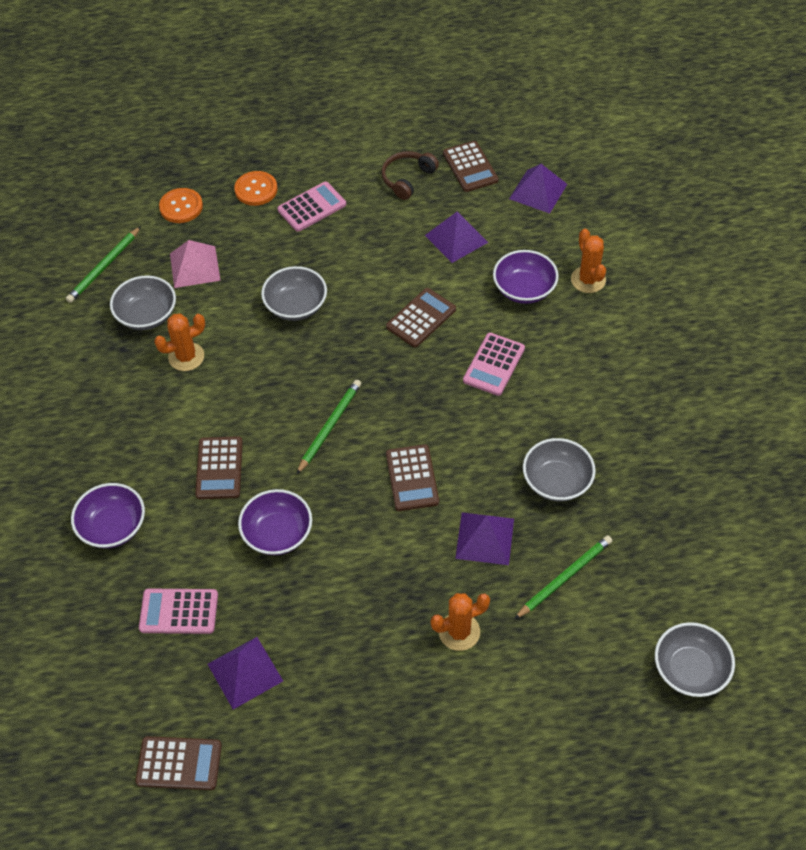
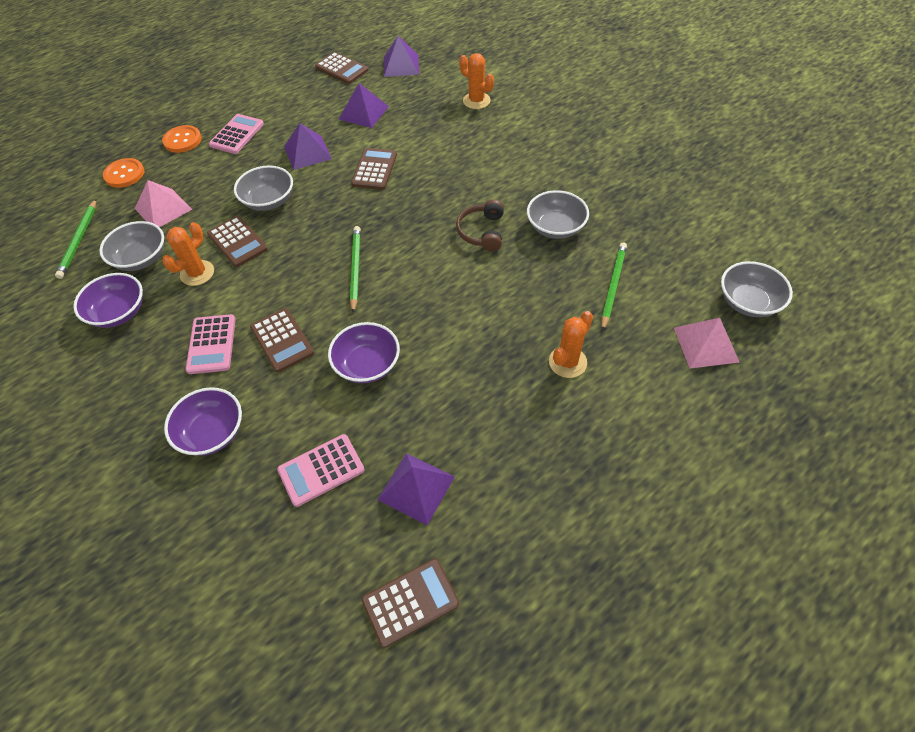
camera: 30 degrees left, 0 degrees up
(407, 179) = (300, 91): brown headphones -> brown headphones (482, 232)
(412, 478) = (447, 274): brown calculator -> brown calculator (237, 242)
(484, 538) = (534, 288): purple pyramid -> purple pyramid (307, 152)
(494, 364) = (451, 175): pink calculator -> pink calculator (212, 344)
(524, 289) = (436, 123): purple bowl -> purple bowl (119, 312)
(607, 689) = (705, 344): none -> pink pyramid

